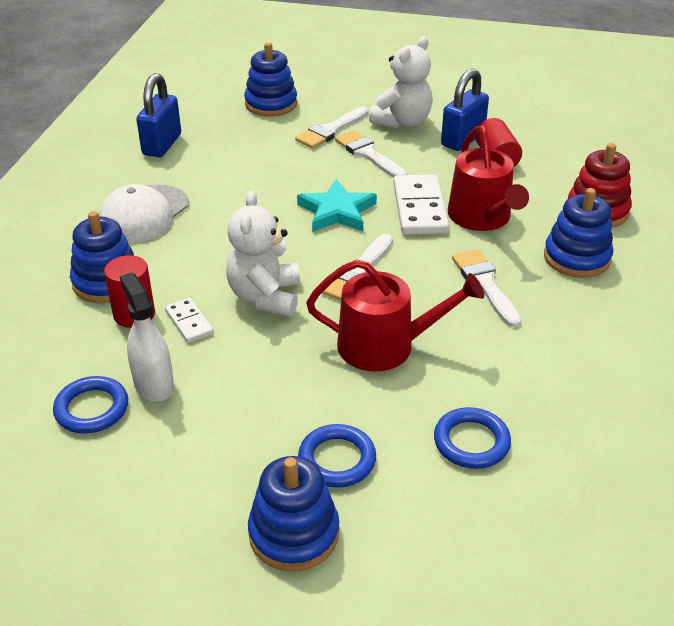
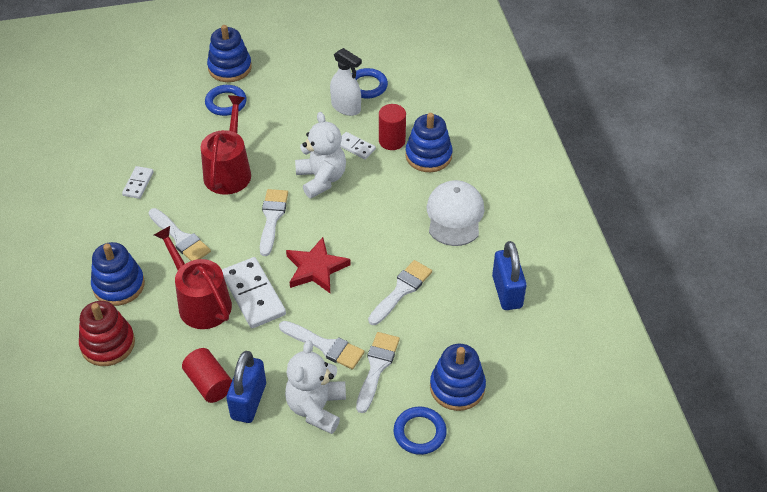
camera: 155 degrees right, 10 degrees up
(262, 171) = (401, 290): none -> white brush
(337, 211) = (316, 268): turquoise star -> red star
(385, 346) = (229, 171): red watering can -> red watering can turned 120 degrees clockwise
(471, 442) = (159, 132): blue ring -> blue ring (419, 432)
(527, 370) = (138, 183): none -> white domino

